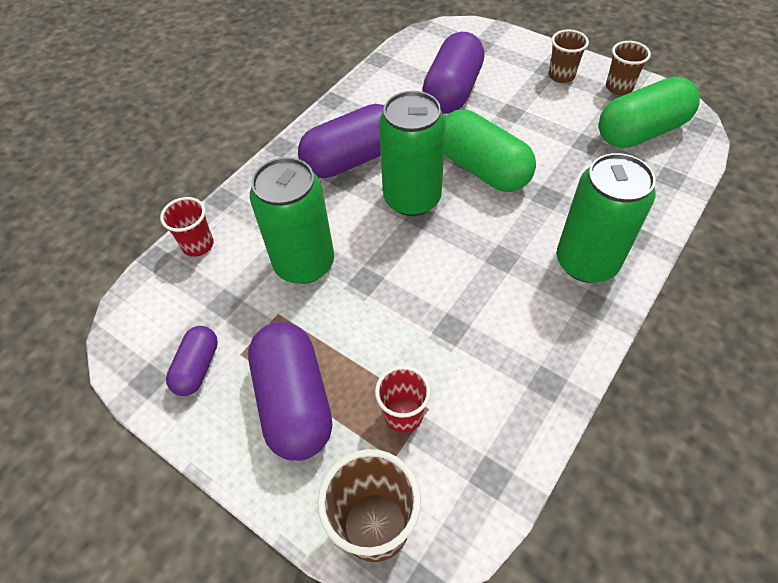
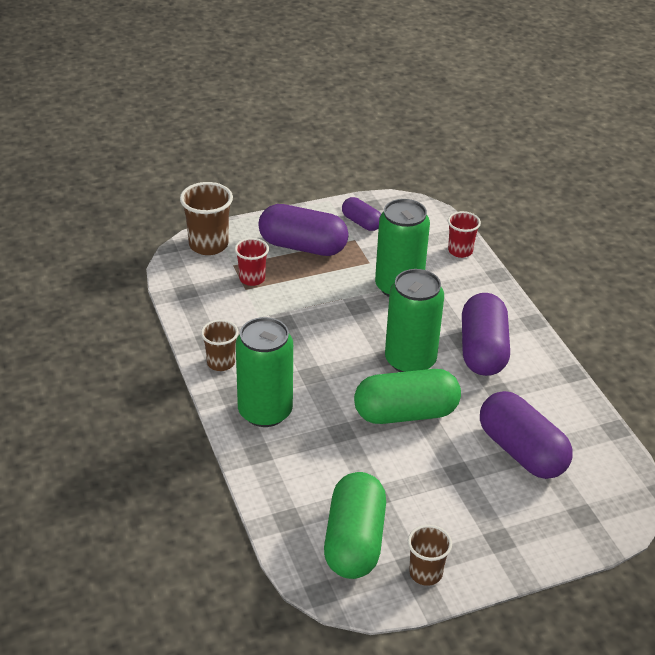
camera: 120 degrees right, 15 degrees down
(561, 76) = (480, 542): brown cup -> brown cup (221, 363)

